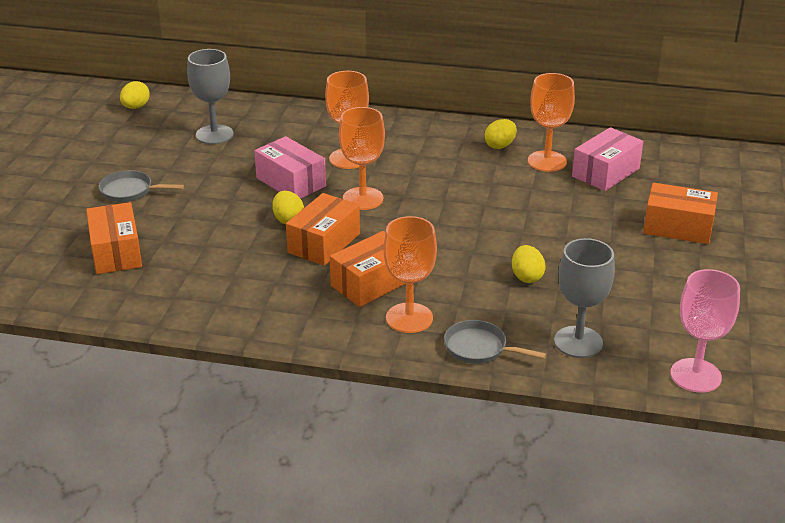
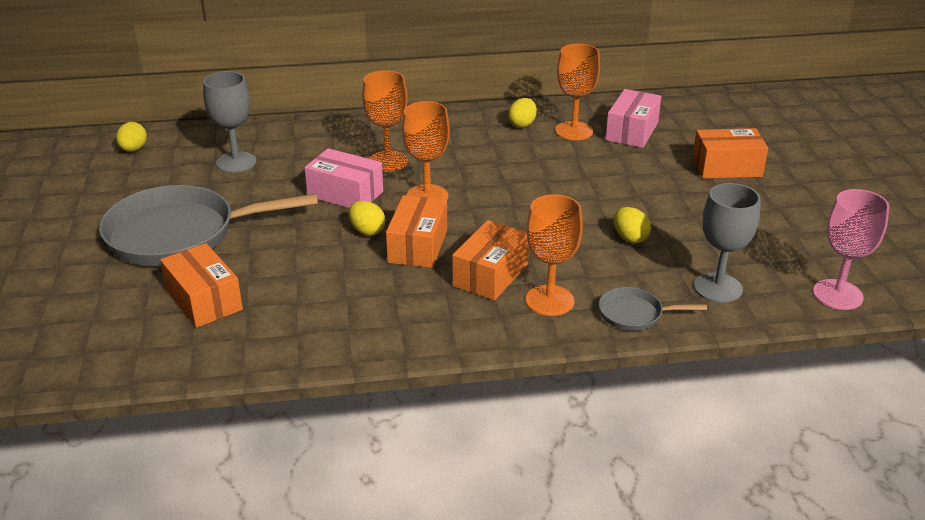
camera: 20 degrees left, 0 degrees up
(130, 191) = (180, 234): grey pan -> grey pan, size x2.24

